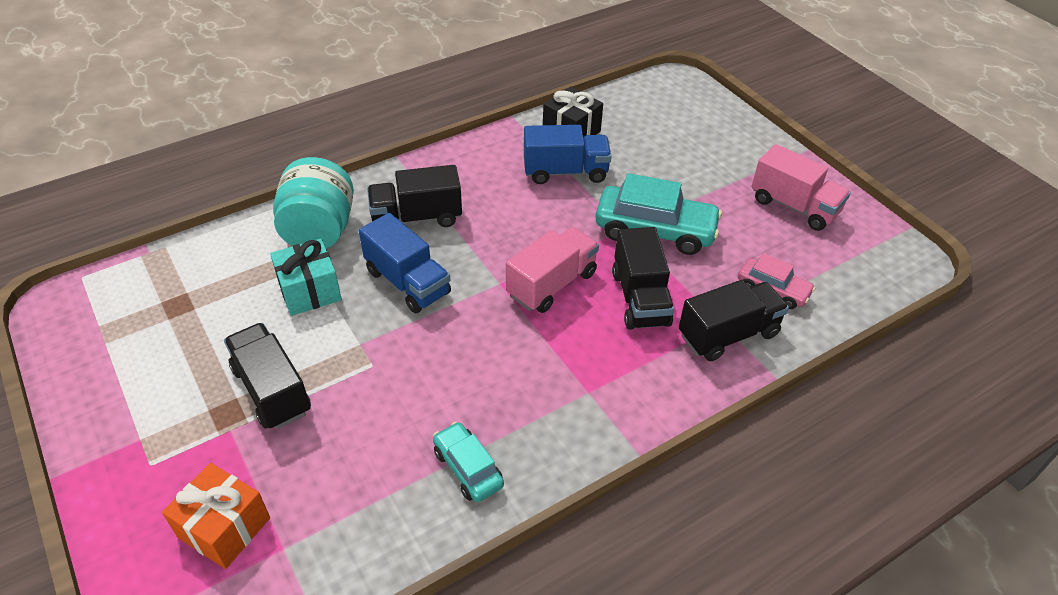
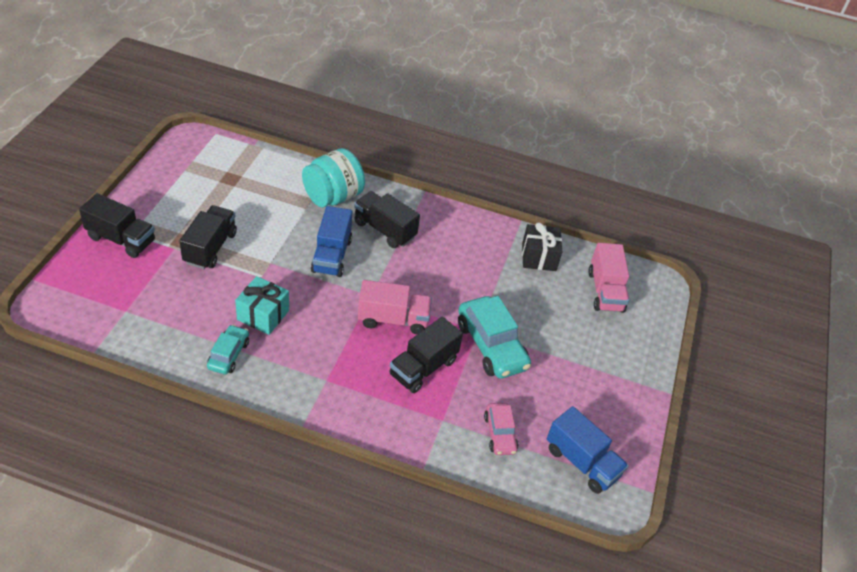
camera: 45 degrees right, 0 degrees up
(224, 527) = (120, 282): orange gift -> none
(309, 291) = (287, 220): turquoise gift -> turquoise gift (263, 315)
(565, 172) = (497, 274): blue truck -> blue truck (581, 462)
(728, 334) = (435, 427): black truck -> black truck (121, 239)
(794, 206) = (596, 411): pink truck -> pink truck (605, 291)

